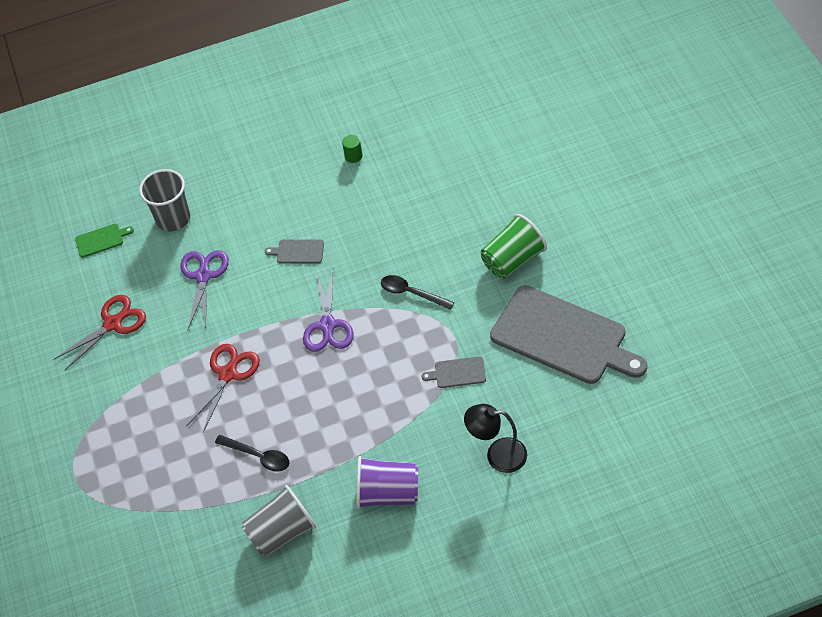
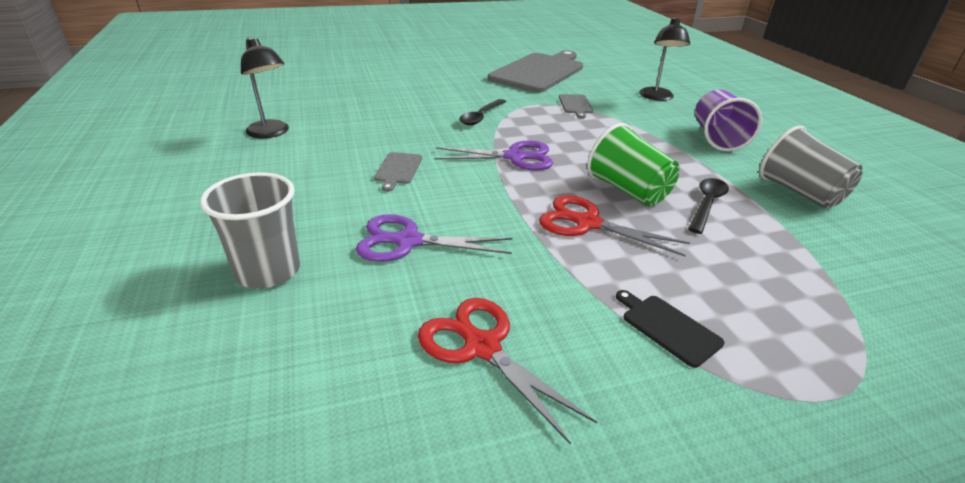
camera: 95 degrees left, 20 degrees down
(101, 240) = (255, 371): green cutting board -> none
(124, 408) = (668, 327): none -> black cutting board
(353, 156) = (271, 133): green cylinder -> black lamp
(513, 260) = (456, 80): green cup -> green cup (628, 191)

